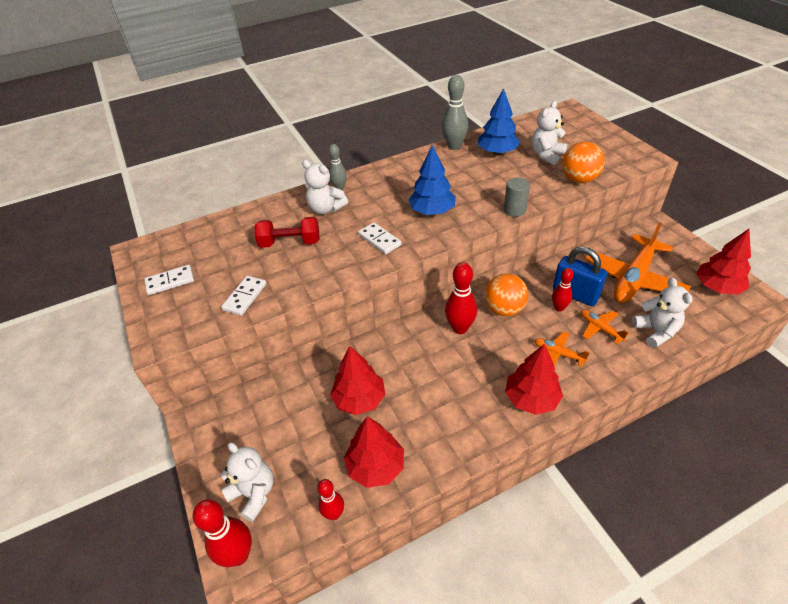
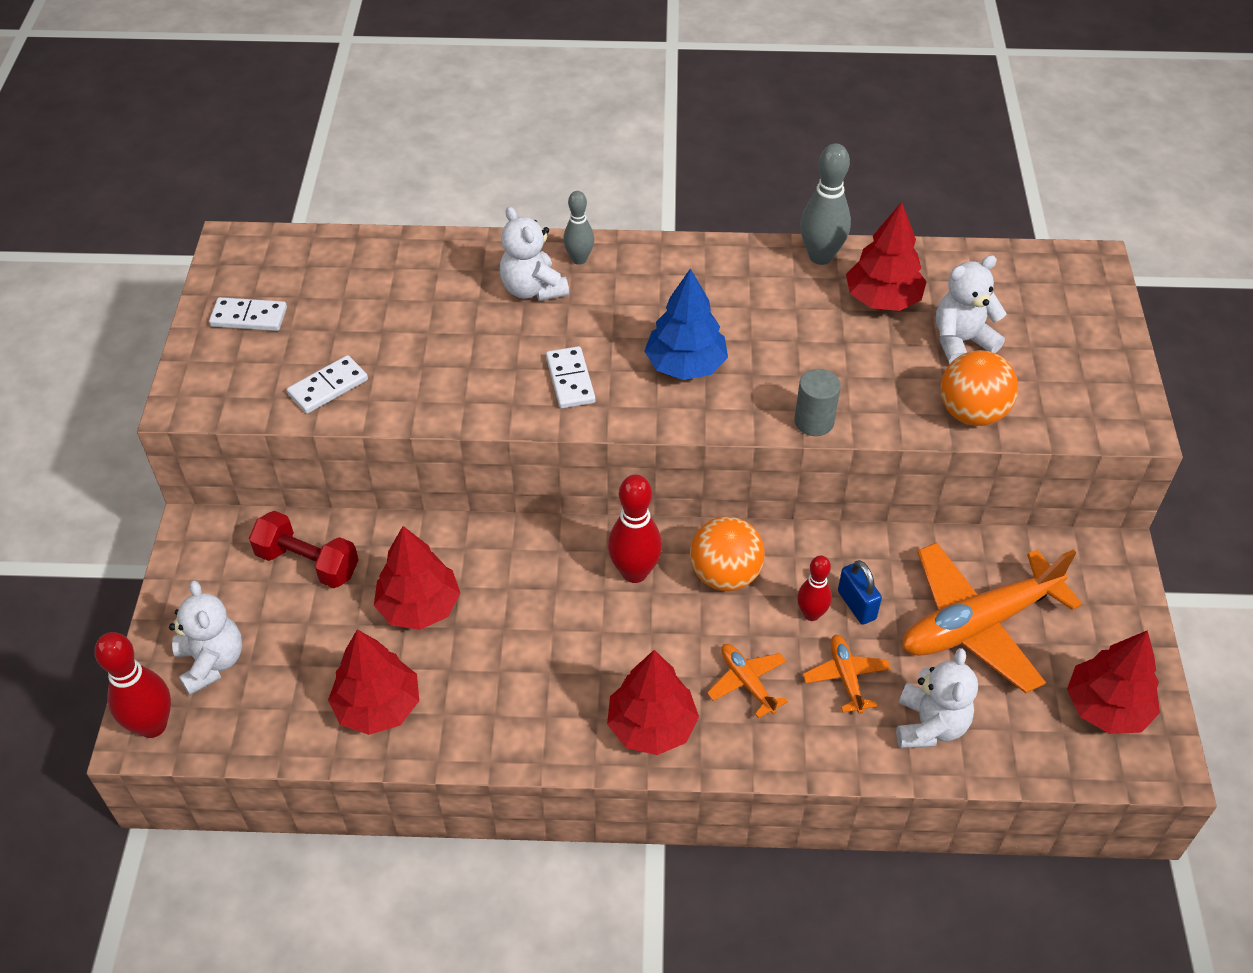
camera: 25 degrees right, 5 degrees up
(290, 243) = (442, 326): red dumbbell -> red dumbbell (308, 563)
(334, 514) = (289, 737): red bowling pin -> none
(497, 152) = (882, 299): blue tree -> red tree
(575, 294) = (856, 605): blue padlock -> blue padlock, size x0.60

